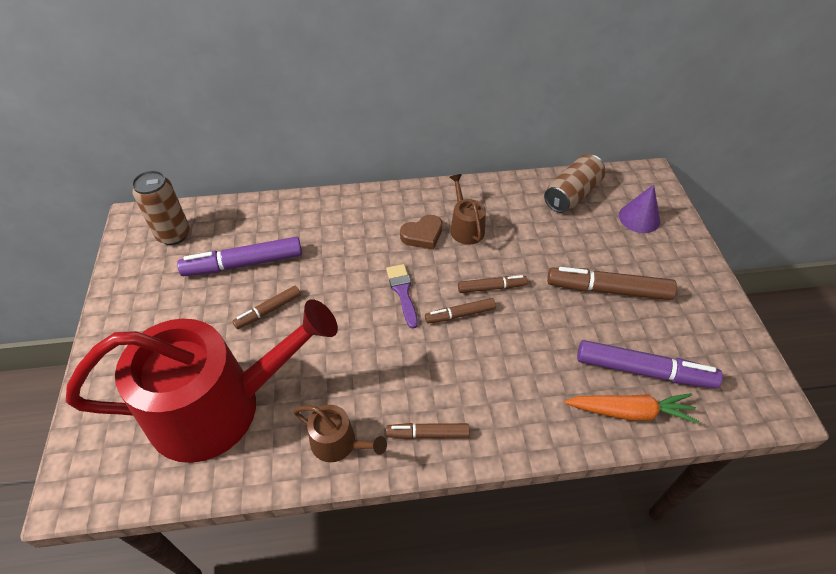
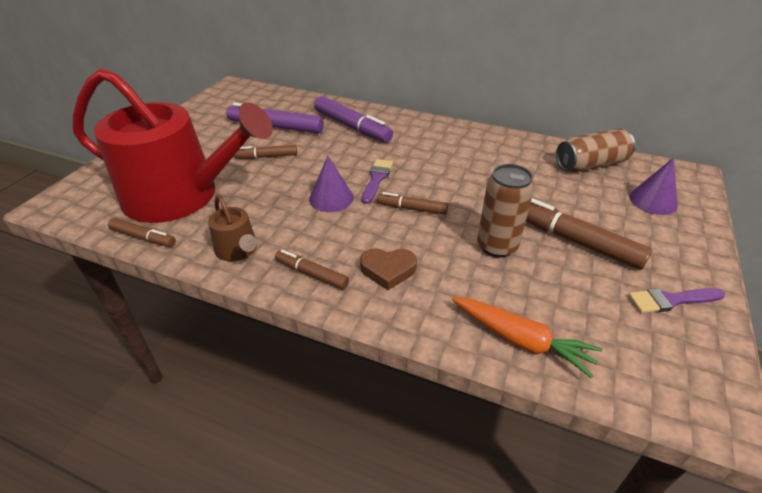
camera: 30 degrees right, 10 degrees down
(173, 235) = (247, 99): brown can -> brown can (497, 246)
(377, 336) = (331, 198): none -> purple cone
(422, 235) = (425, 151): brown heart -> brown heart (388, 270)
(465, 227) = (467, 157): brown watering can -> none
(491, 287) = (456, 201): brown marker -> brown marker (143, 237)
(643, 370) = (564, 314): purple marker -> purple marker (352, 127)
(702, 318) = (671, 300): none -> purple brush

